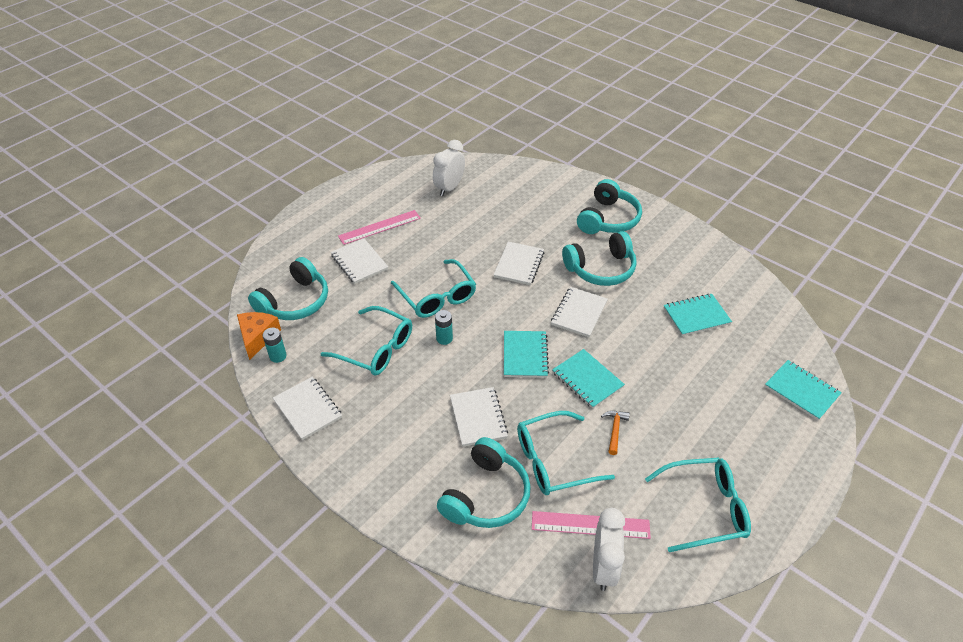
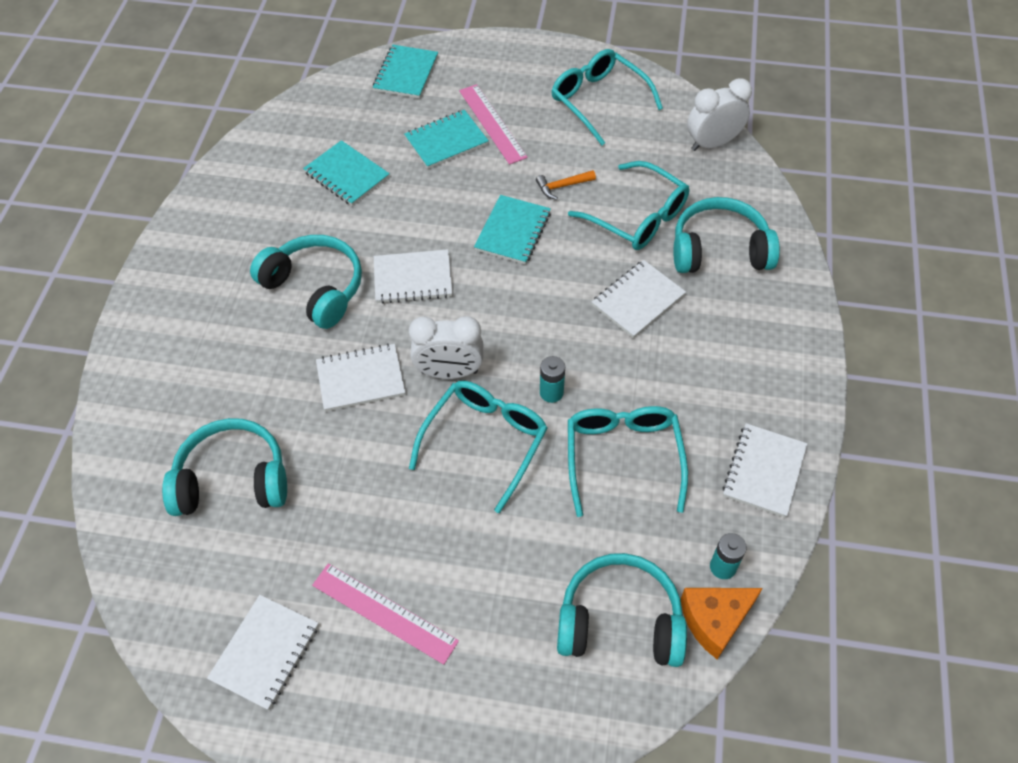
camera: 120 degrees left, 10 degrees up
(359, 262) = (482, 587): white notebook -> white notebook (265, 652)
(449, 188) = (223, 567): white clock -> white clock (449, 372)
(525, 355) = (518, 300): turquoise notebook -> turquoise notebook (446, 141)
(590, 525) = (681, 166): pink ruler -> pink ruler (492, 123)
(608, 219) = (200, 320): turquoise headphones -> turquoise headphones (232, 480)

